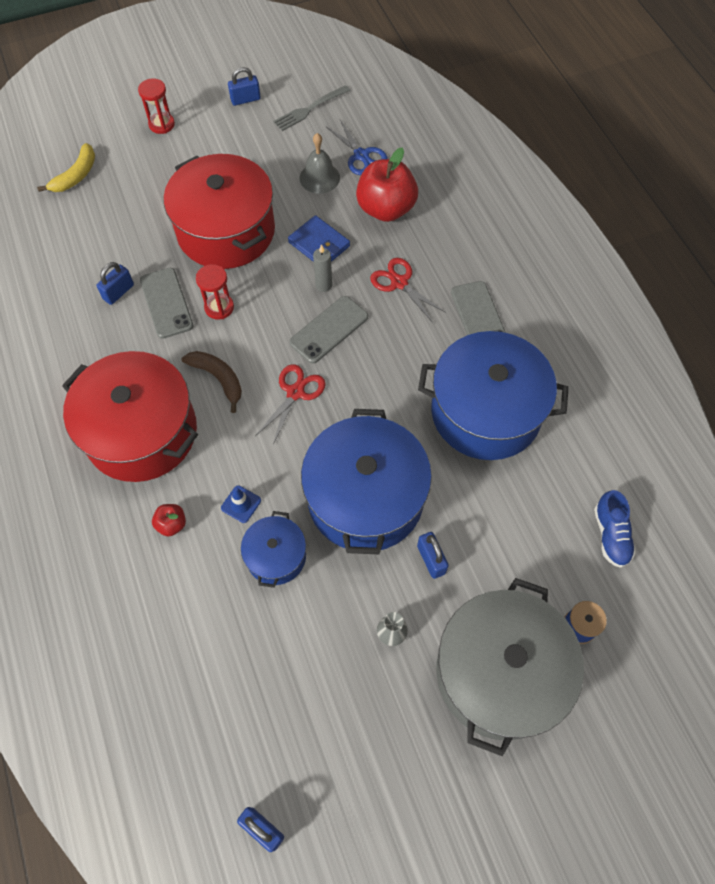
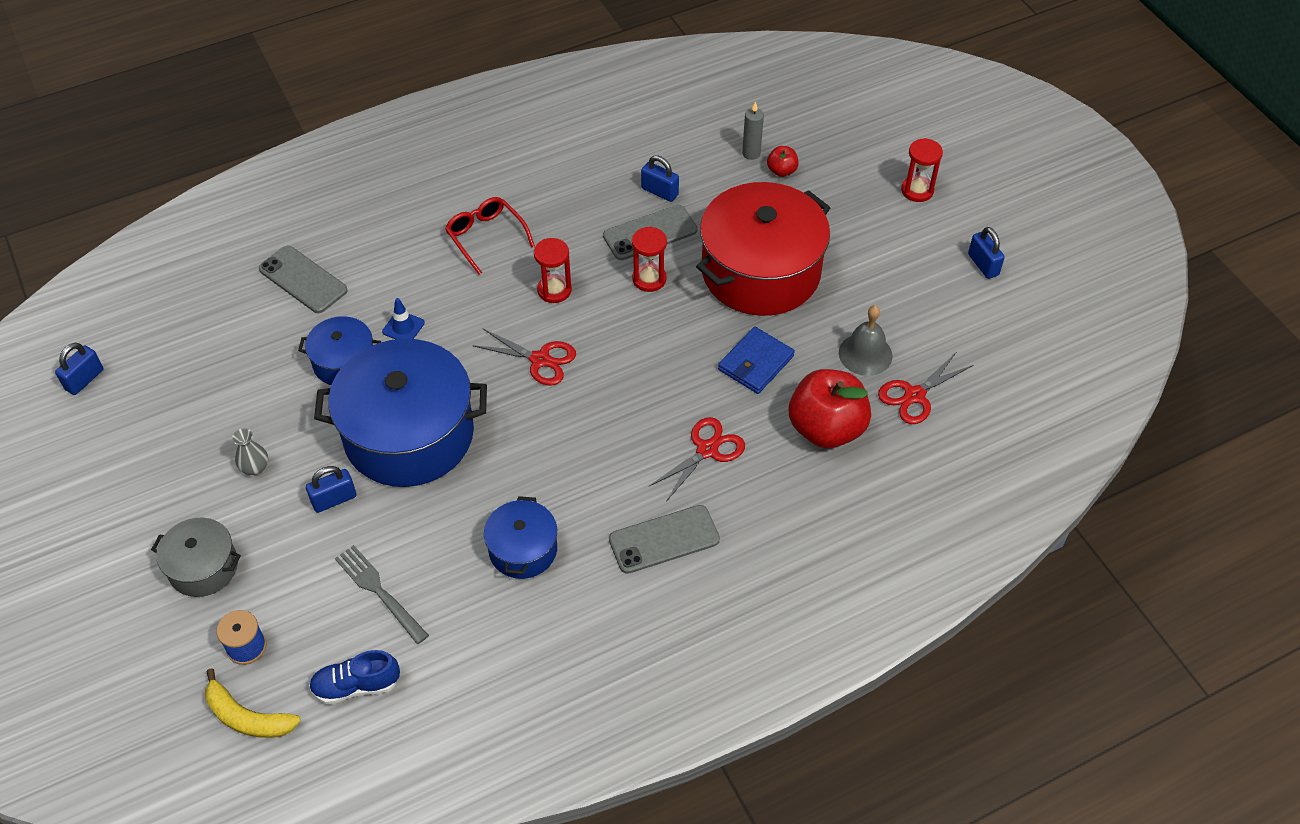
camera: 85 degrees right, 10 degrees down
(76, 175) = (818, 130): yellow banana -> yellow banana (247, 717)
(141, 432) = (486, 237): red pot -> red glasses
(172, 524) = (382, 275): red apple -> red apple (781, 171)
(218, 378) = (554, 290): brown banana -> red hourglass
(309, 109) = (984, 332): grey fork -> grey fork (379, 591)
(323, 285) = (693, 373): grey candle -> grey candle (751, 153)
(329, 329) = (628, 383): grey phone -> grey phone (303, 280)
(361, 155) = (914, 395): blue scissors -> red scissors
(486, 412) = (523, 549): blue pot -> blue pot, size x0.50
(499, 672) = (203, 567): grey pot -> grey pot, size x0.50

